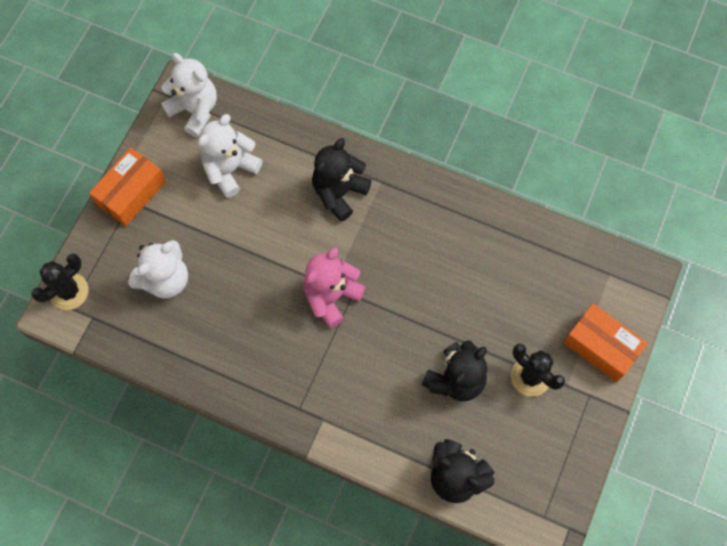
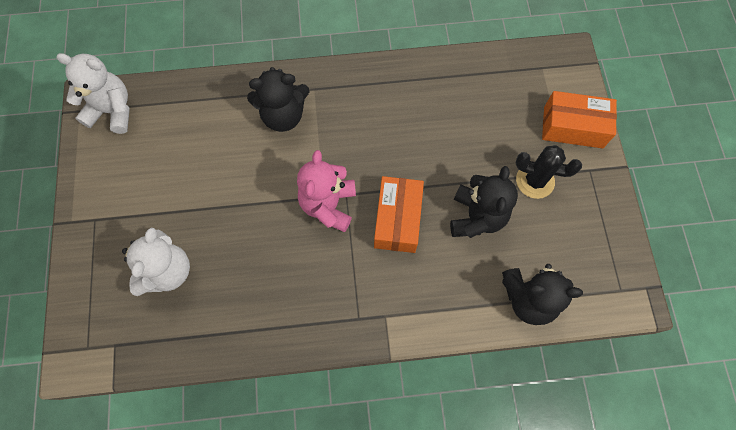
camera: 30 degrees left, 0 degrees up
(69, 291) = (77, 334): black cactus -> none
(131, 193) = (91, 211): orange box -> orange box (397, 220)
(230, 169) = (174, 144): white teddy bear -> none
(339, 193) = (283, 115): black teddy bear -> black teddy bear turned 105 degrees counterclockwise

